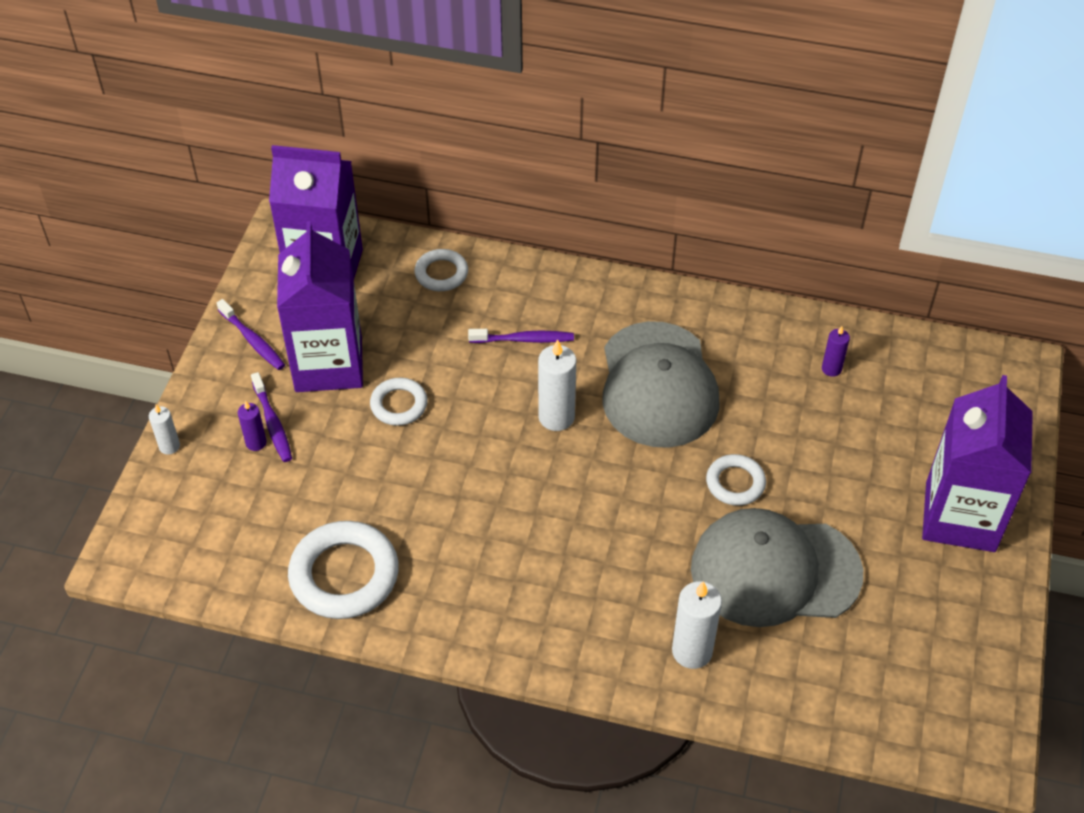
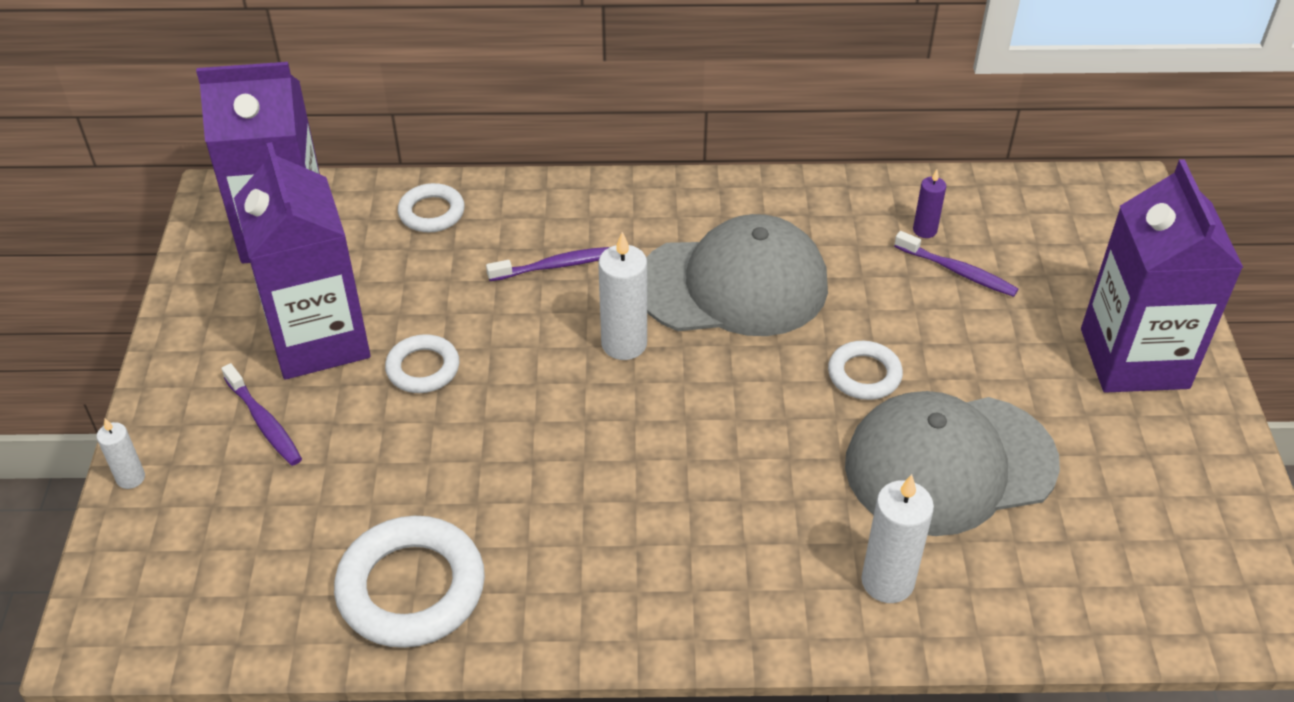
camera: 15 degrees left, 5 degrees down
(253, 340) = (212, 330): purple toothbrush -> purple toothbrush (957, 271)
(256, 443) = (248, 450): purple candle -> none
(658, 385) = (733, 285): grey cap -> grey cap turned 75 degrees counterclockwise

